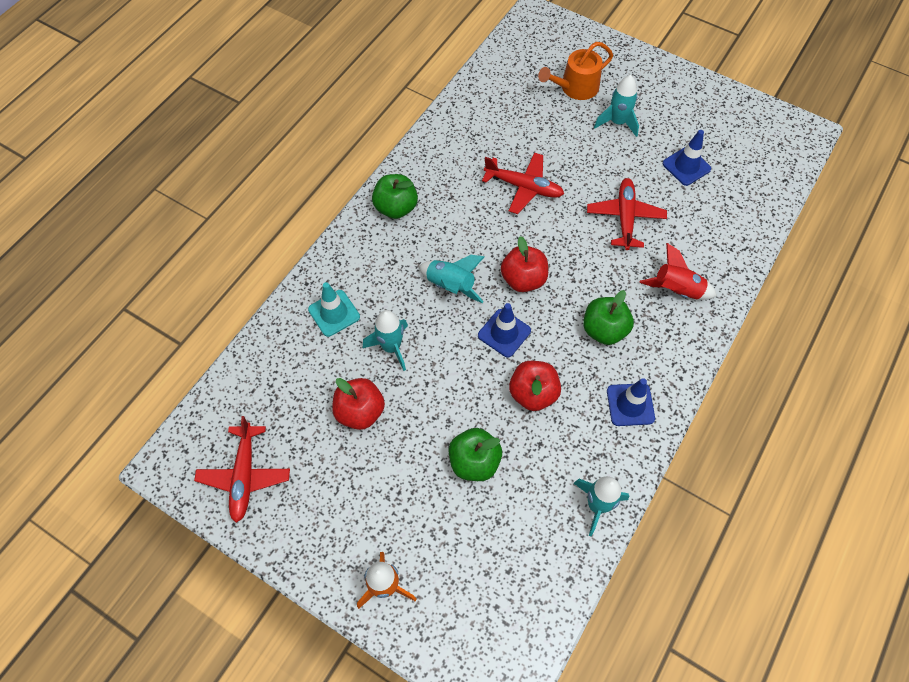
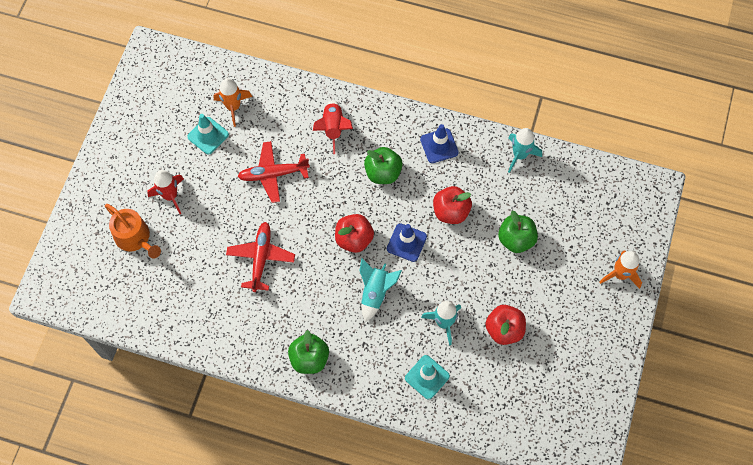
camera: 105 degrees left, 5 degrees up
(244, 476) = (580, 397): red plane -> none
(617, 122) = (170, 196): turquoise rocket -> red rocket
(686, 166) = (208, 135): blue traffic cone -> turquoise traffic cone
(720, 196) = (233, 107): none -> orange rocket

